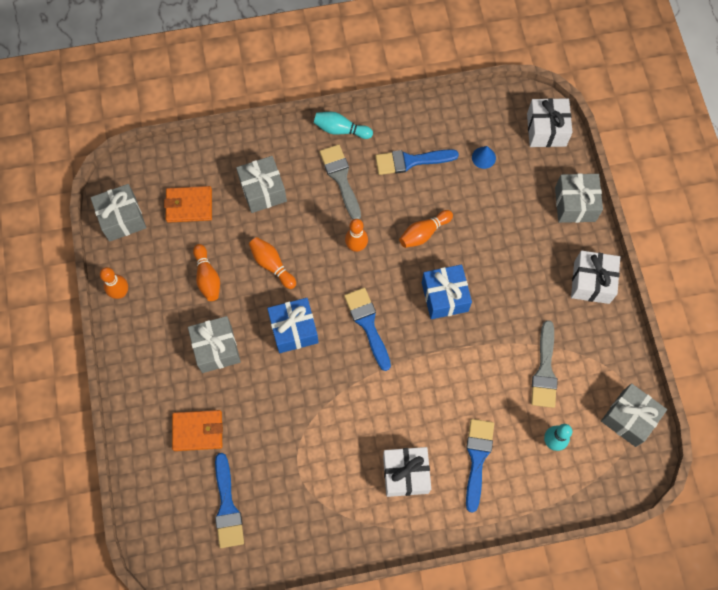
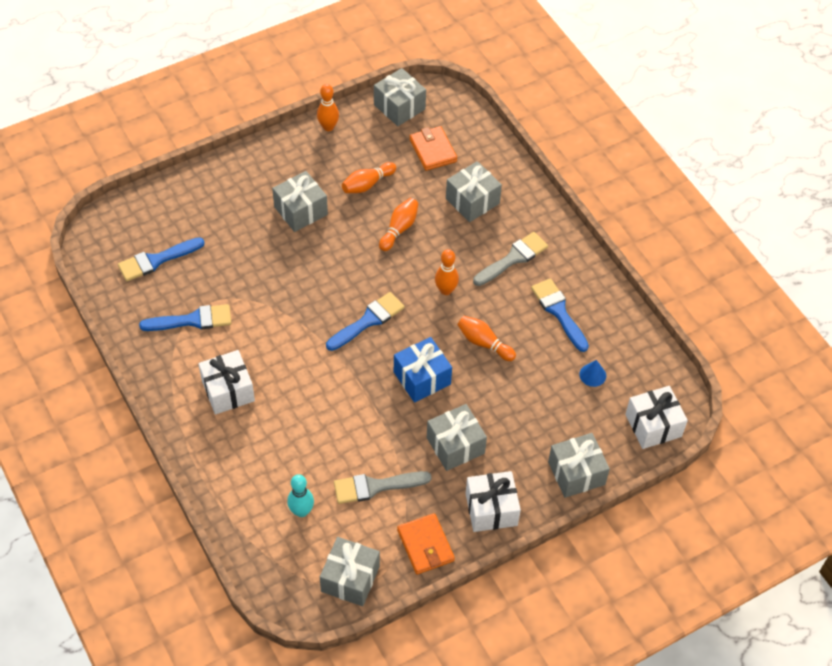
camera: 70 degrees right, 15 degrees down
(198, 431) = (219, 219): orange wallet -> orange wallet (425, 545)
(294, 330) = (340, 264): blue gift -> none
(341, 130) = (566, 244): turquoise bowling pin -> none
(477, 458) = (262, 447): blue brush -> blue brush (192, 320)
(522, 291) = (455, 445): none -> grey gift

